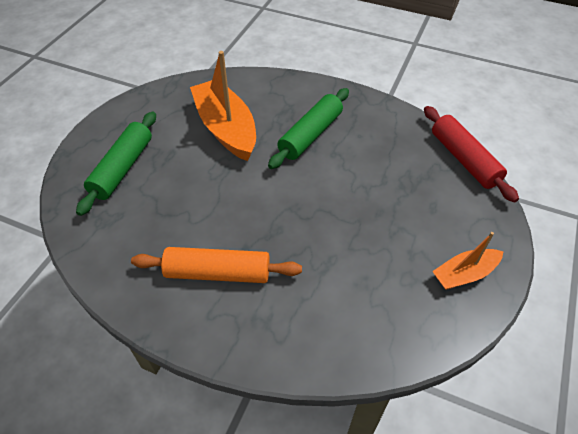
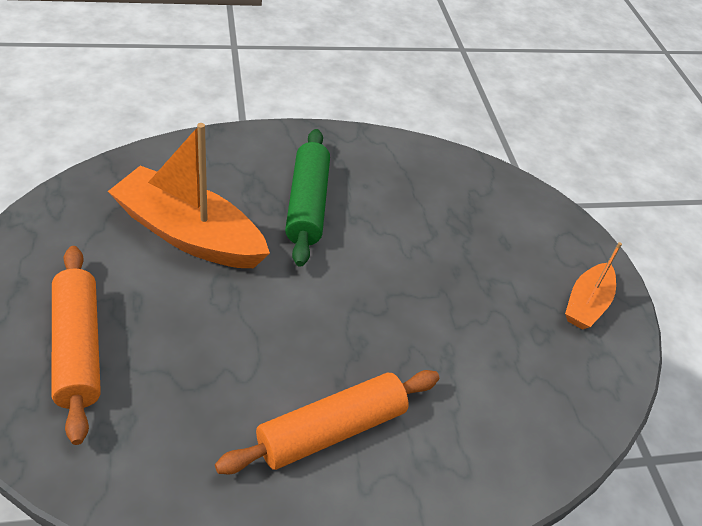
camera: 40 degrees left, 5 degrees down
(123, 168) = (78, 348): green rolling pin -> orange rolling pin
(463, 159) = (494, 175): red rolling pin -> none

